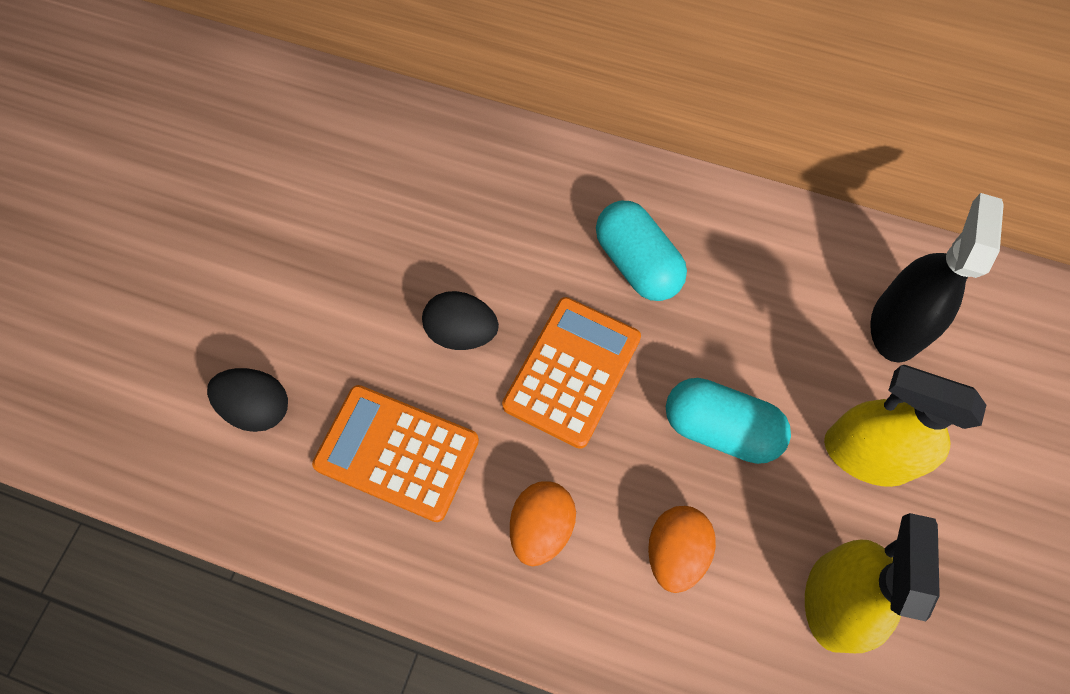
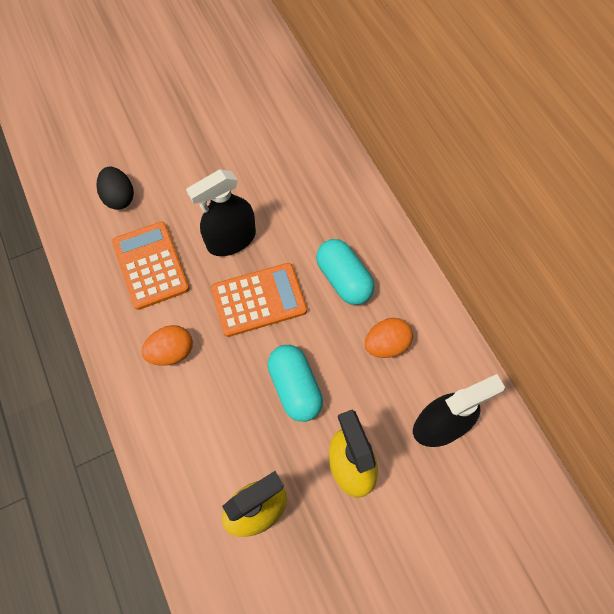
camera: 45 degrees right, 0 degrees up
(462, 333) = (231, 240): black egg -> black spray bottle
(637, 264) = (343, 279): turquoise capsule -> turquoise capsule turned 45 degrees counterclockwise
(675, 552) = (214, 418): orange egg -> orange egg (386, 344)

